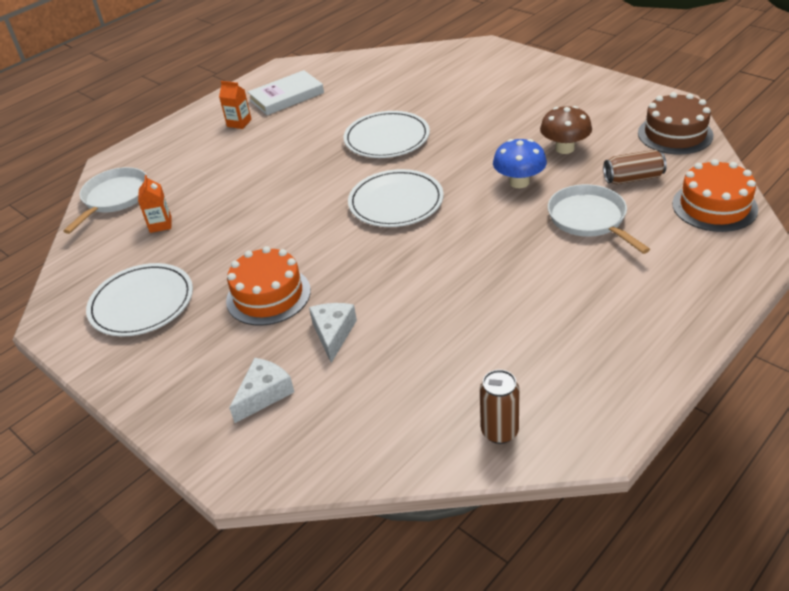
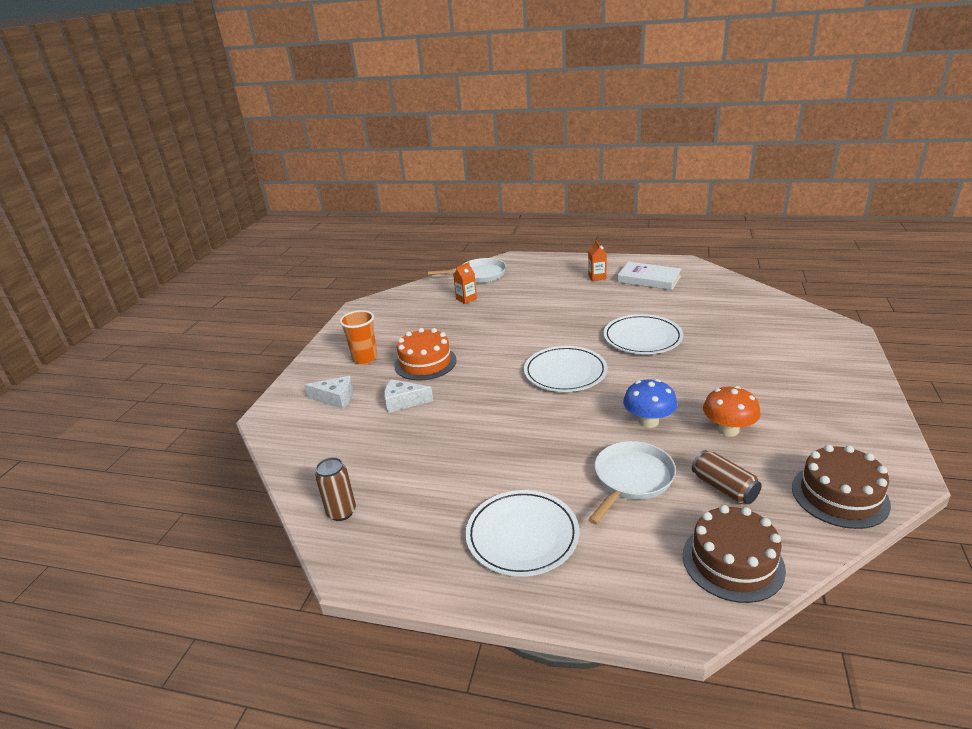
camera: 60 degrees right, 10 degrees down
(142, 303) = (392, 325): white plate -> white plate (522, 535)
(197, 347) = (365, 358): none -> orange cup
(333, 334) = (403, 402): white cheese -> white cheese turned 150 degrees counterclockwise
(564, 148) = (728, 430): brown mushroom -> orange mushroom
(714, 206) = (732, 562): orange cake -> brown cake

